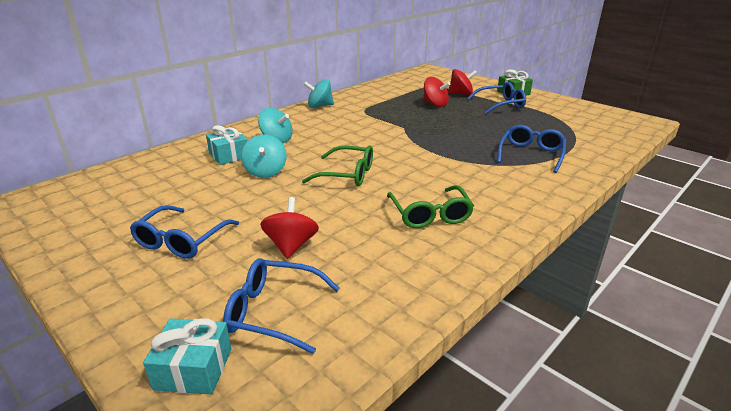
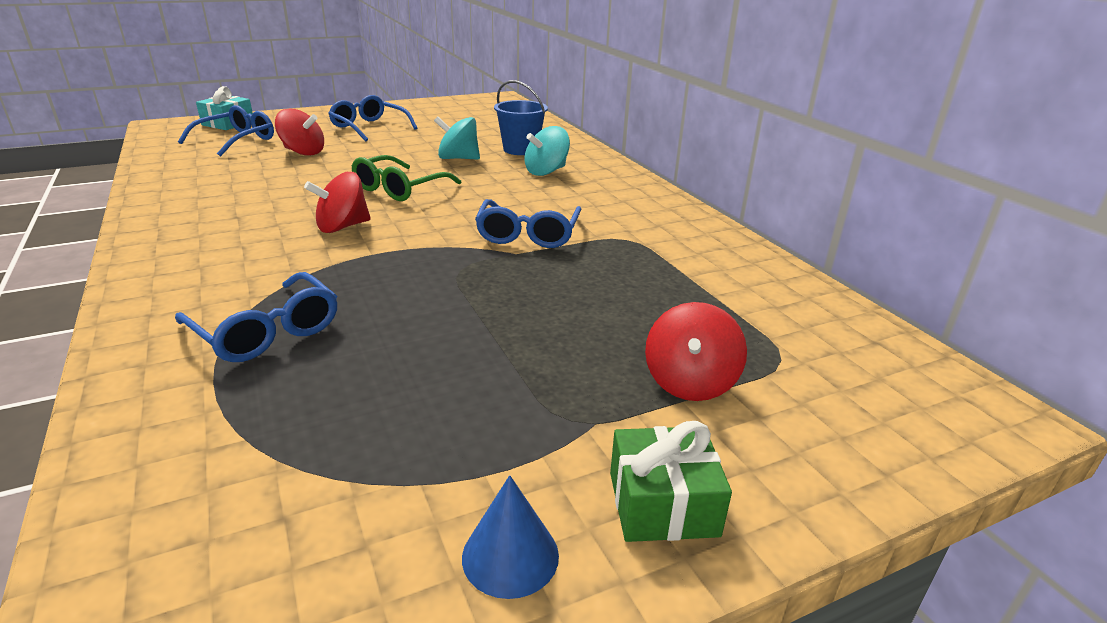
camera: 110 degrees right, 0 degrees up
(229, 155) = (520, 149): turquoise gift -> blue bucket
(319, 106) = (673, 211): turquoise spinning top -> none
(430, 214) = (249, 207): green glasses -> none
(435, 104) = (623, 318): red spinning top -> red spinning top (342, 227)
(500, 104) = (562, 418): blue glasses -> blue glasses (528, 234)
(551, 102) = (510, 556): none -> blue cone

